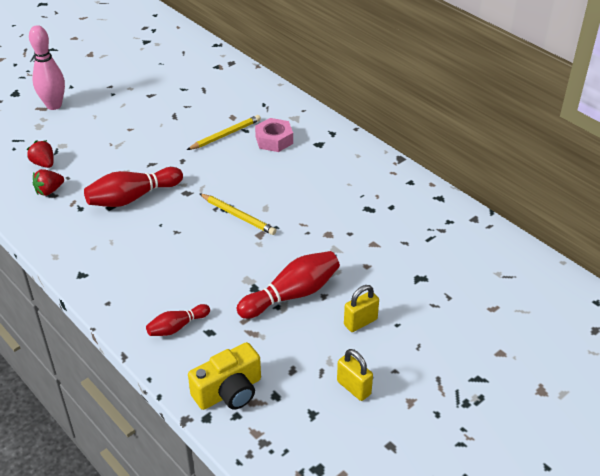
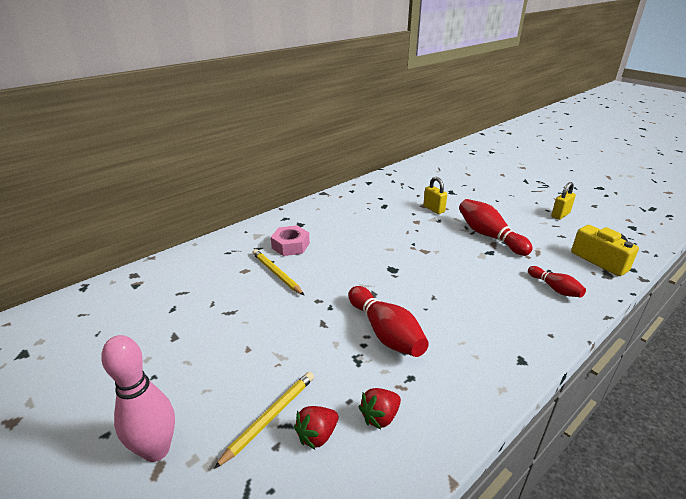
camera: 90 degrees left, 10 degrees down
(49, 191) = (380, 417): red strawberry -> red strawberry turned 90 degrees clockwise
(238, 216) = (403, 262): yellow pencil -> yellow pencil (270, 417)
(360, 322) = (502, 211): yellow padlock -> yellow padlock (433, 209)

